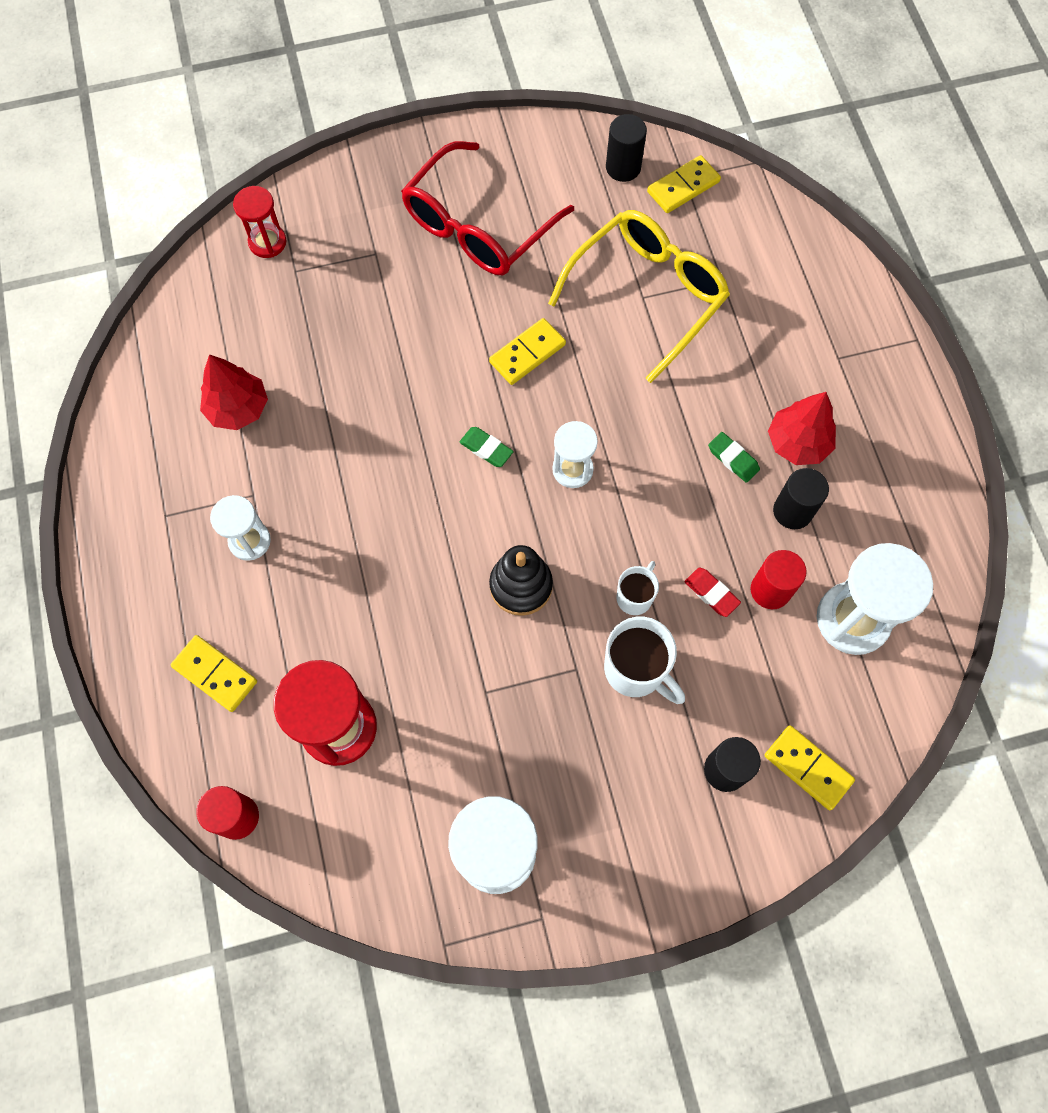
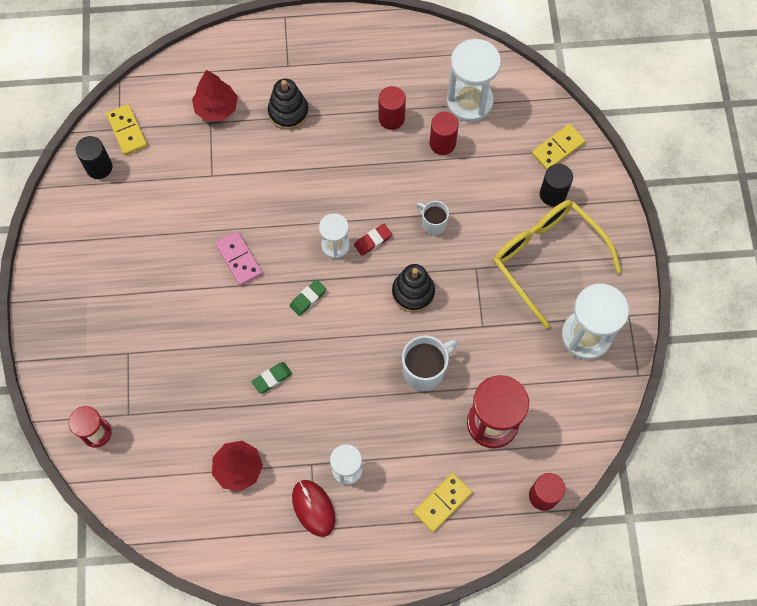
camera: 80 degrees left, 0 degrees up
(193, 508) = (313, 508): none -> red mouse
(478, 226) = (123, 275): red glasses -> none
(527, 353) = (239, 259): yellow domino -> pink domino
(636, 670) = (482, 232): white mug -> white mug (425, 370)
(647, 295) = (211, 172): yellow glasses -> yellow glasses (547, 259)
(711, 593) = (438, 178): red eraser -> red eraser (373, 241)
(733, 459) = (348, 145): green eraser -> green eraser (272, 378)
(764, 372) = (288, 112): none -> black stacking toy
(792, 511) = (391, 118): black cylinder -> red cylinder
(797, 443) = (344, 104): red tree -> red tree (216, 108)

